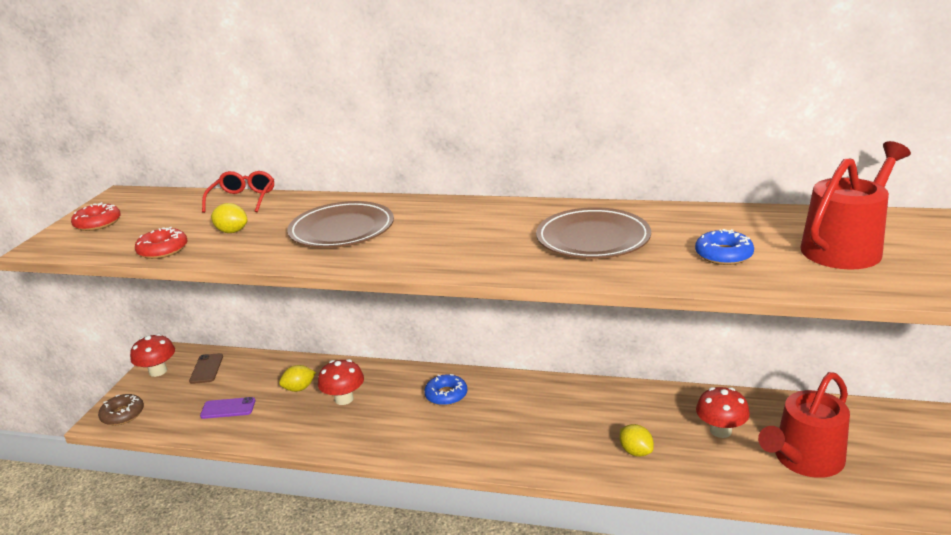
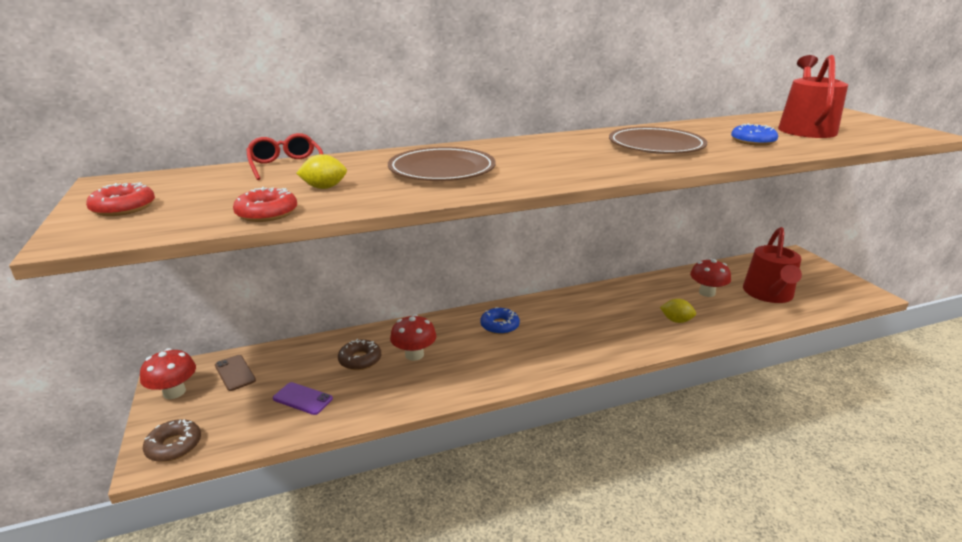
camera: 35 degrees left, 0 degrees up
(228, 408) = (302, 399): purple phone -> purple phone turned 60 degrees clockwise
(299, 388) = (360, 360): yellow lemon -> brown donut

